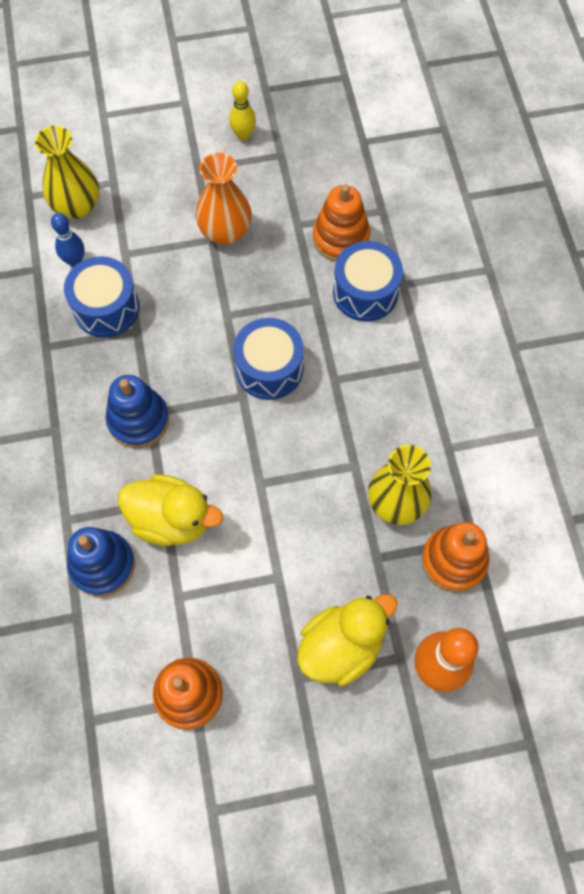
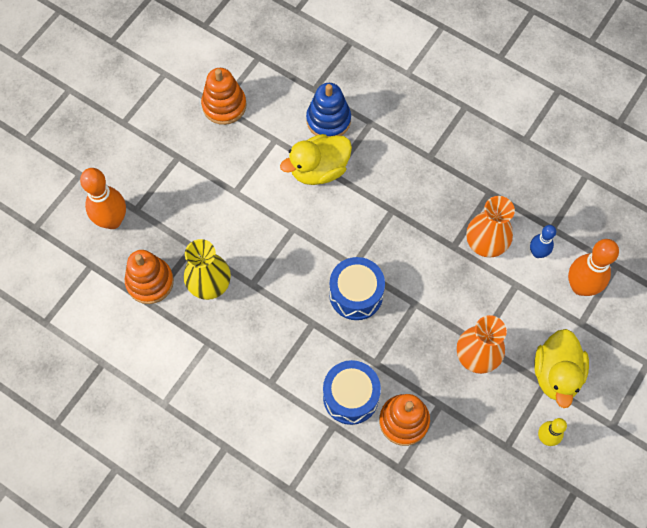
camera: 135 degrees right, 0 degrees up
(77, 206) = (580, 286): yellow vase -> orange bowling pin
(106, 308) = (486, 243): blue drum -> orange vase
(138, 420) = (393, 201): blue stacking toy -> none
(341, 646) = (170, 189): yellow duck -> yellow duck (556, 374)

